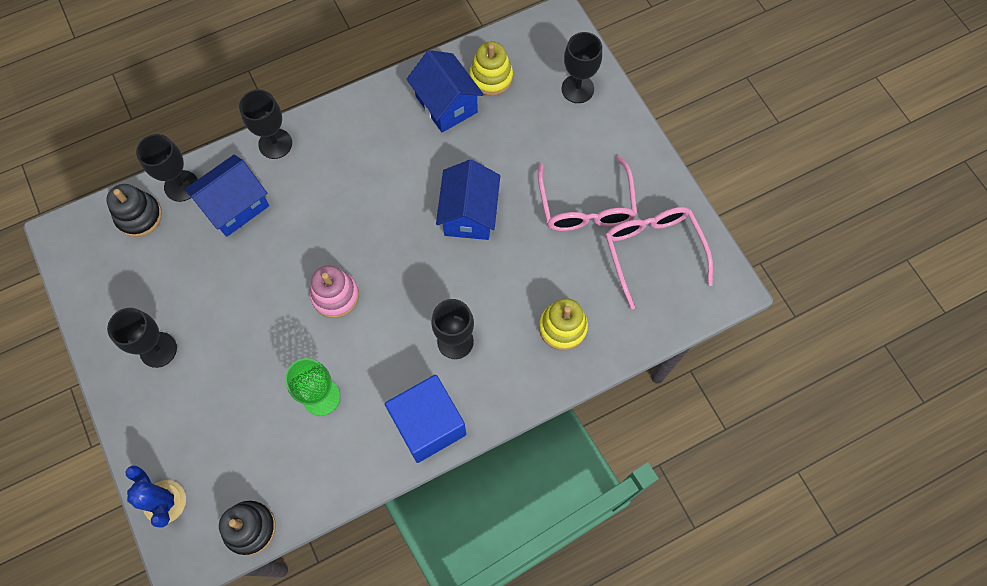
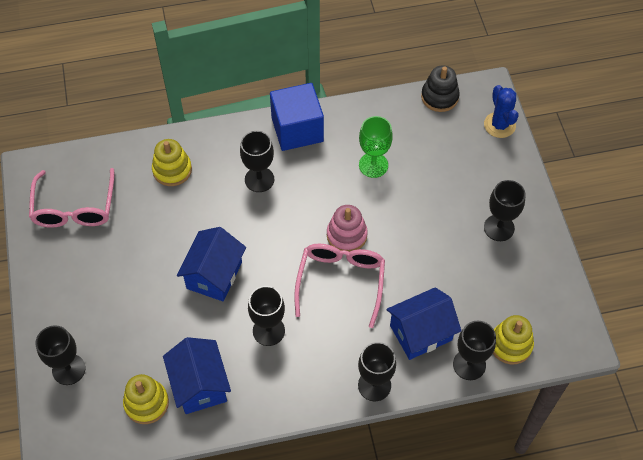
camera: 165 degrees left, 10 degrees down
(139, 216) = (510, 344): black stacking toy -> yellow stacking toy
(394, 170) = (268, 331): none -> black goblet
(586, 206) = (111, 258): pink glasses -> pink glasses (341, 282)

